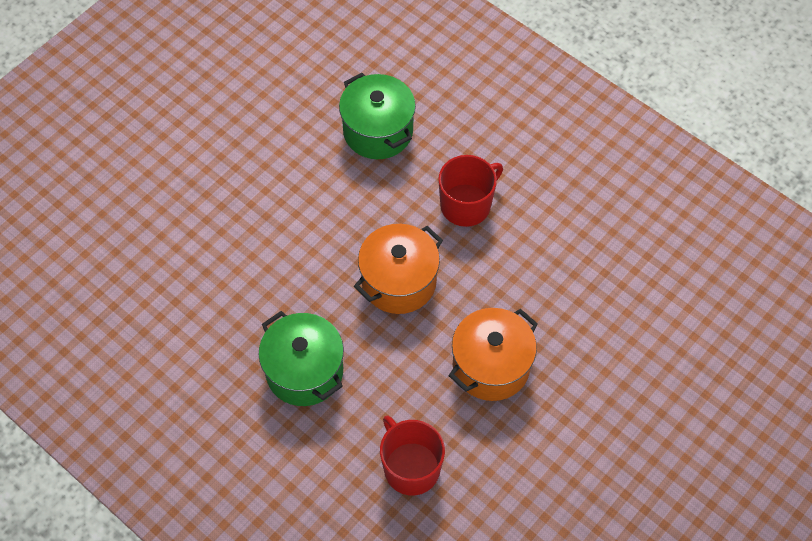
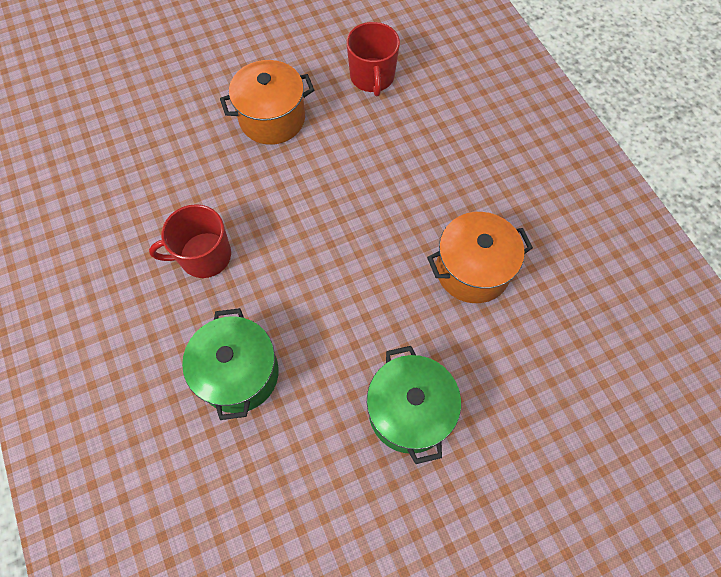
camera: 155 degrees left, 5 degrees up
(304, 371) = (421, 172): green pot -> green pot (409, 411)
(399, 282) = (305, 212): orange pot -> orange pot (472, 270)

